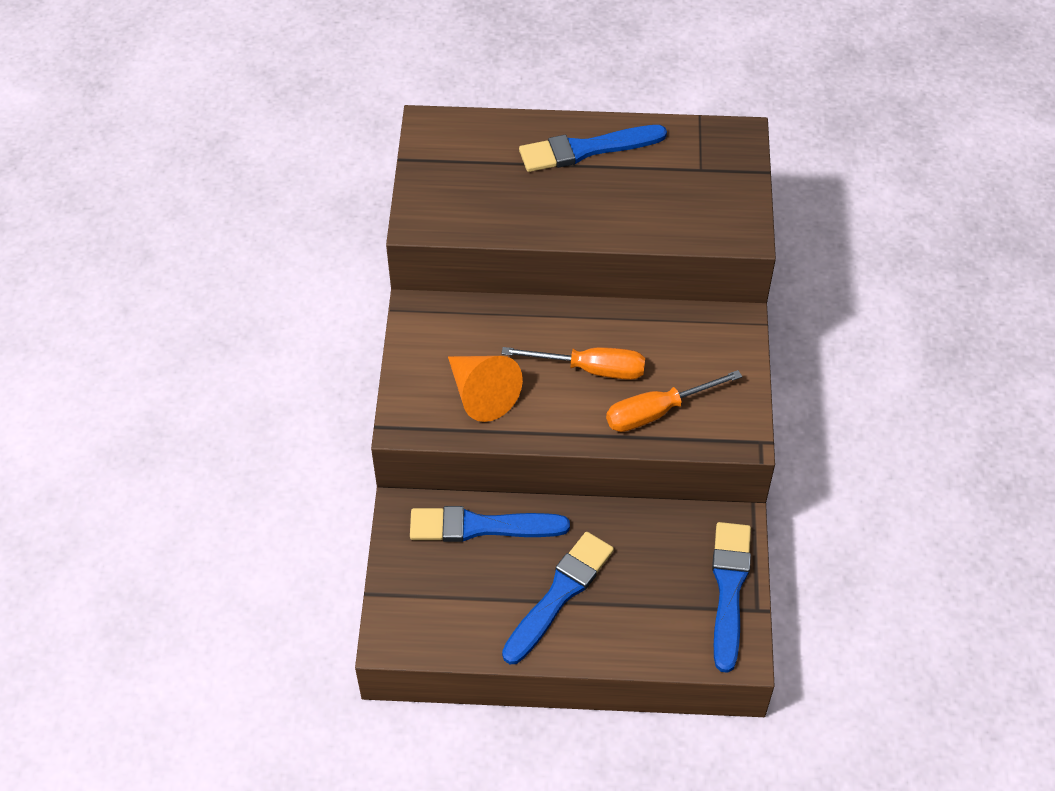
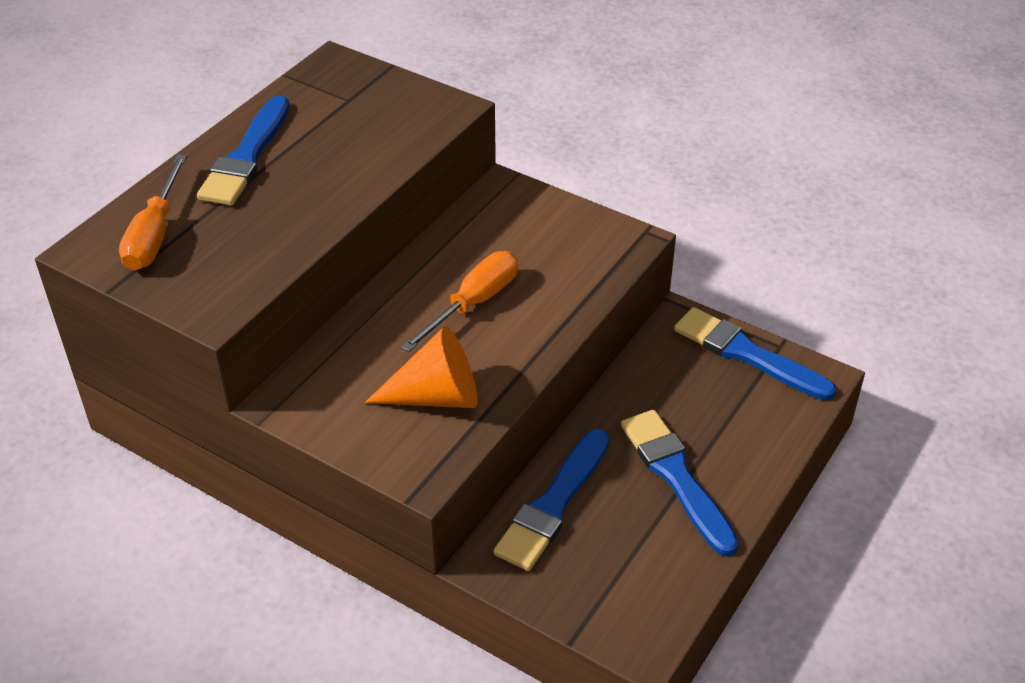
camera: 60 degrees left, 10 degrees down
(657, 412) = (561, 280): orange screwdriver -> orange screwdriver (155, 234)

